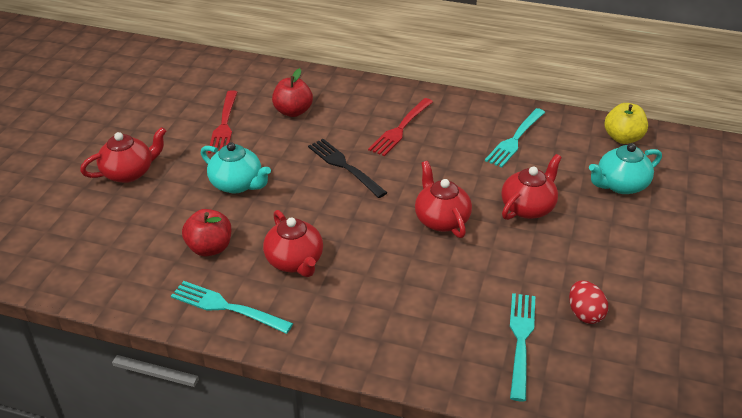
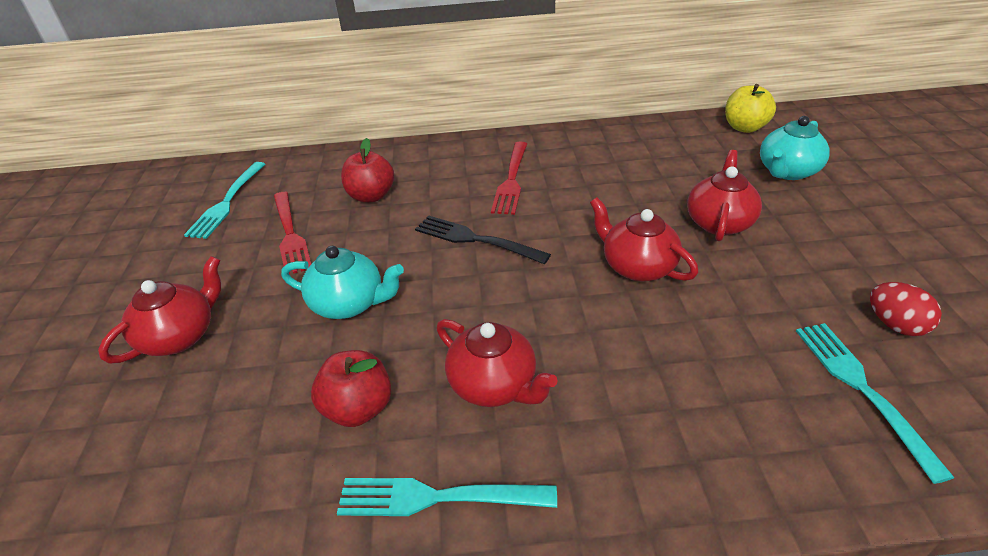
camera: 20 degrees left, 0 degrees up
(515, 139) = (642, 157): turquoise fork -> turquoise fork (227, 202)

